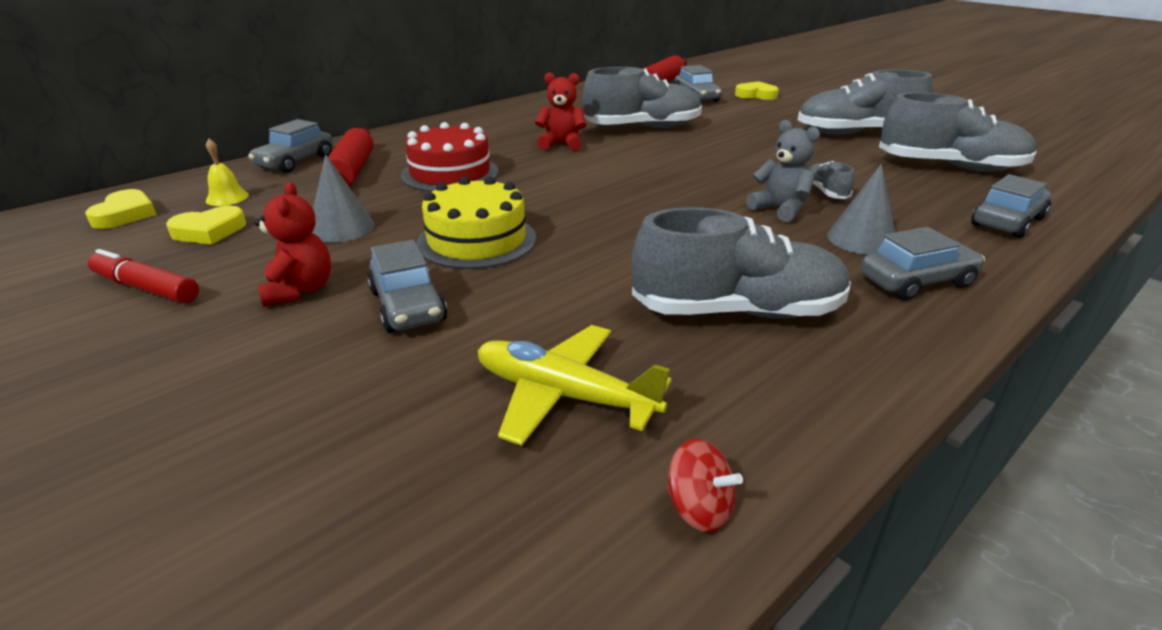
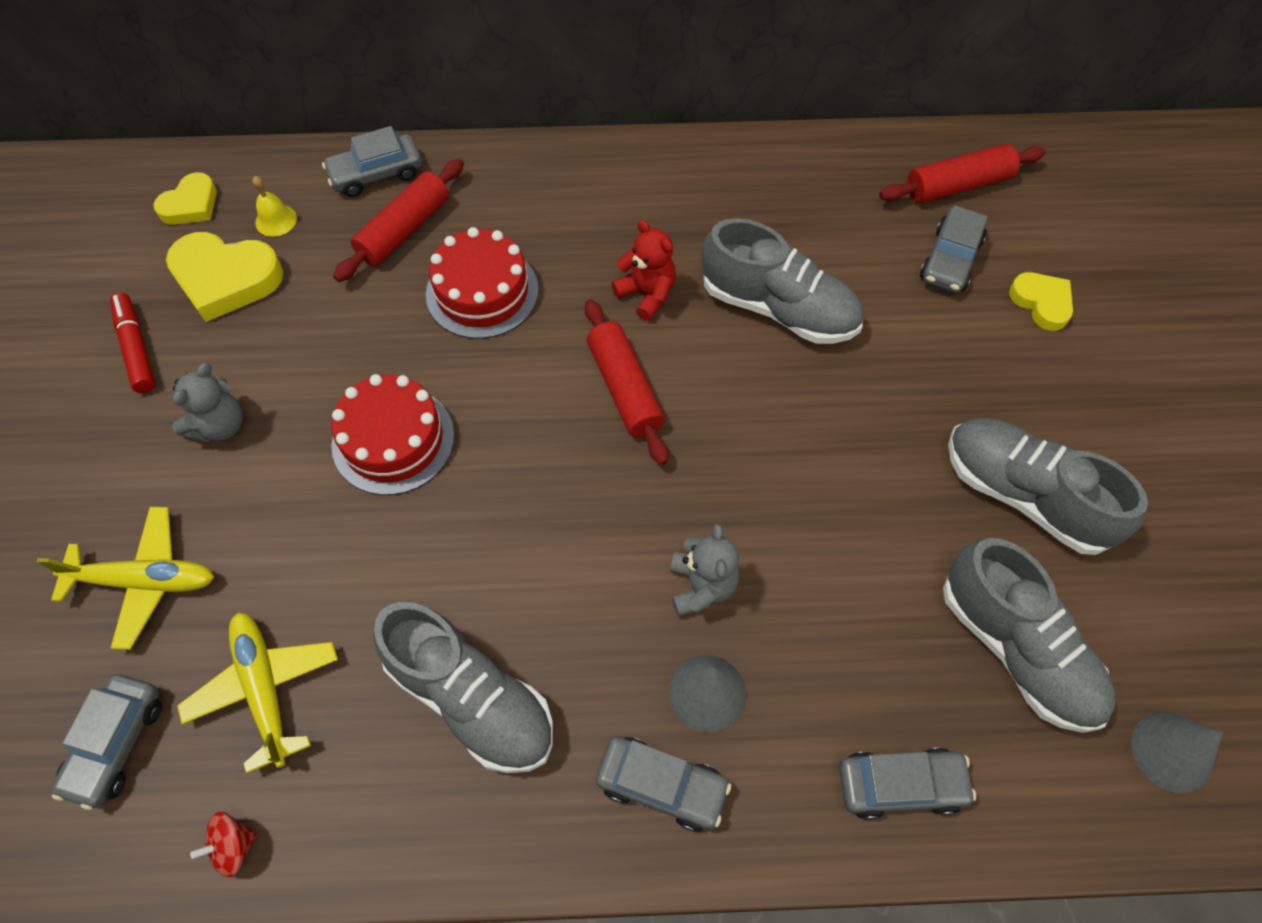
camera: 40 degrees right, 30 degrees up
(209, 231) = (226, 279): yellow heart -> yellow heart, size x1.67
(300, 290) = (220, 425): red teddy bear -> grey teddy bear
(333, 400) = (145, 581): none -> yellow plane
(341, 228) = (316, 341): grey cone -> grey cone (1172, 751)
(408, 306) = (267, 503): grey car -> grey car (116, 744)
(477, 240) = (393, 440): yellow cake -> red cake
(605, 172) = (624, 388): none -> red rolling pin
(699, 509) = (233, 846): red spinning top -> red spinning top turned 75 degrees clockwise
(826, 192) = (793, 590): grey shoe -> none

